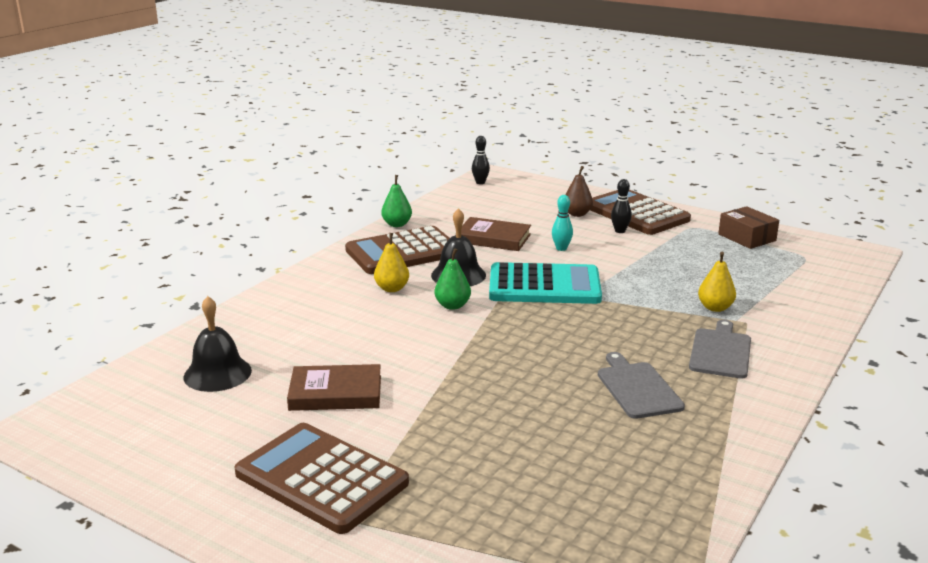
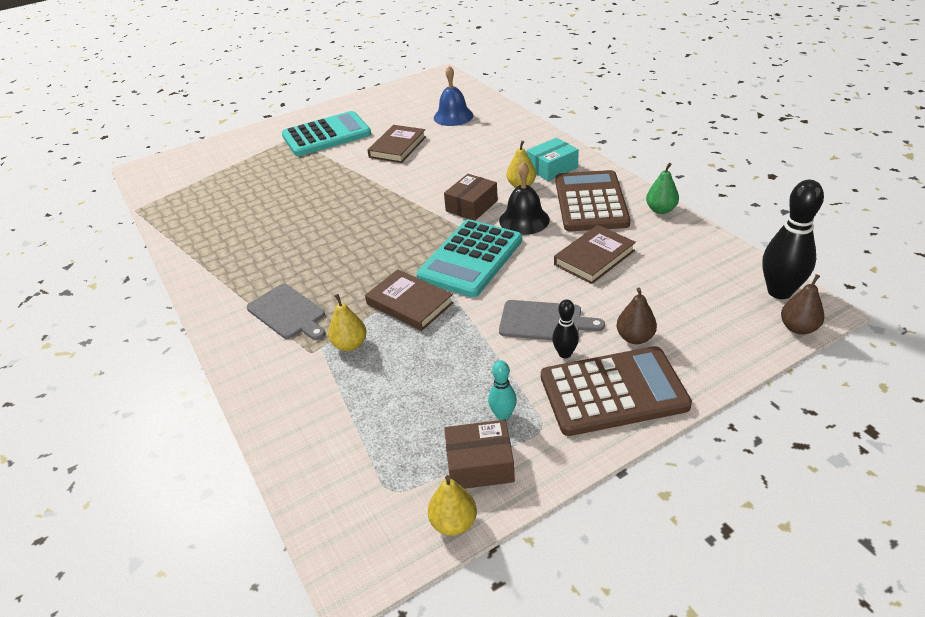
camera: 120 degrees right, 15 degrees up
(217, 373) = (453, 116): black bell -> blue bell
(321, 478) = (326, 135): brown calculator -> turquoise calculator
(343, 280) = (552, 168): none -> turquoise box
(452, 306) = (471, 206): green pear -> brown box
(480, 182) = (779, 291): black bowling pin -> black bowling pin, size x1.94
(515, 176) = (798, 328): none -> brown pear
(561, 248) = (543, 293): turquoise bowling pin -> turquoise bowling pin (503, 415)
(635, 297) = (409, 303): none -> brown book
(637, 388) = (289, 253): grey cutting board -> grey cutting board (544, 321)
(794, 236) = (453, 523): none -> yellow pear

